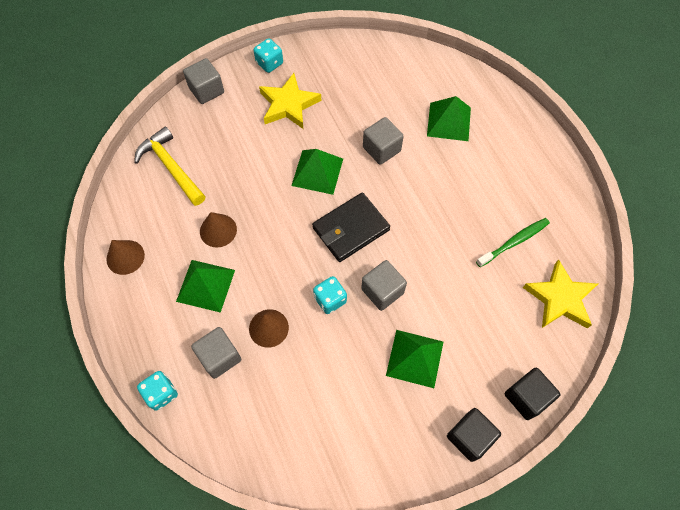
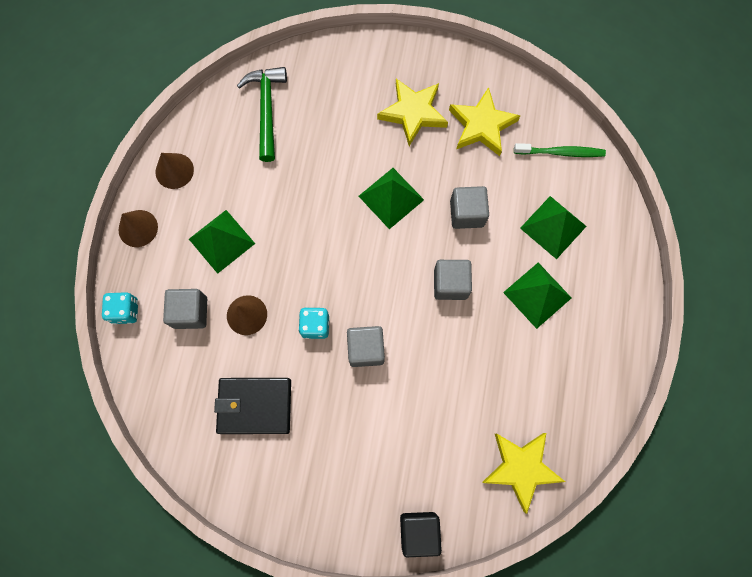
camera: 35 degrees right, 10 degrees up
(171, 167) = (266, 110): yellow hammer -> green hammer
(206, 90) = (349, 51): grey cube -> grey cube (450, 284)
(218, 230) = (266, 197): brown cone -> brown cone (138, 228)
(269, 63) = (426, 58): turquoise dice -> none
(345, 84) = (481, 125): none -> yellow star
(350, 229) = (380, 273): black wallet -> black wallet (254, 406)
(415, 358) = (349, 428): green pyramid -> green pyramid (537, 295)
(469, 437) = (343, 528): black cube -> none
(514, 242) = (521, 386): green toothbrush -> green toothbrush (561, 152)

